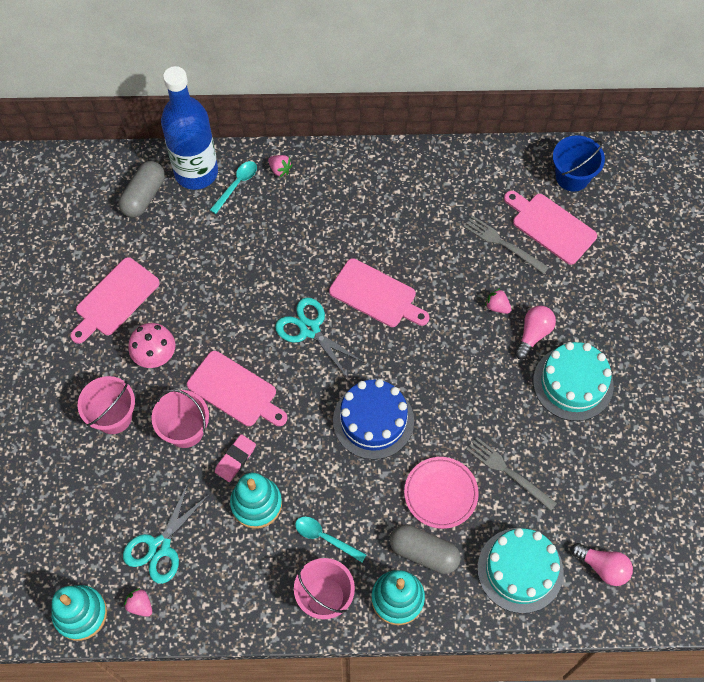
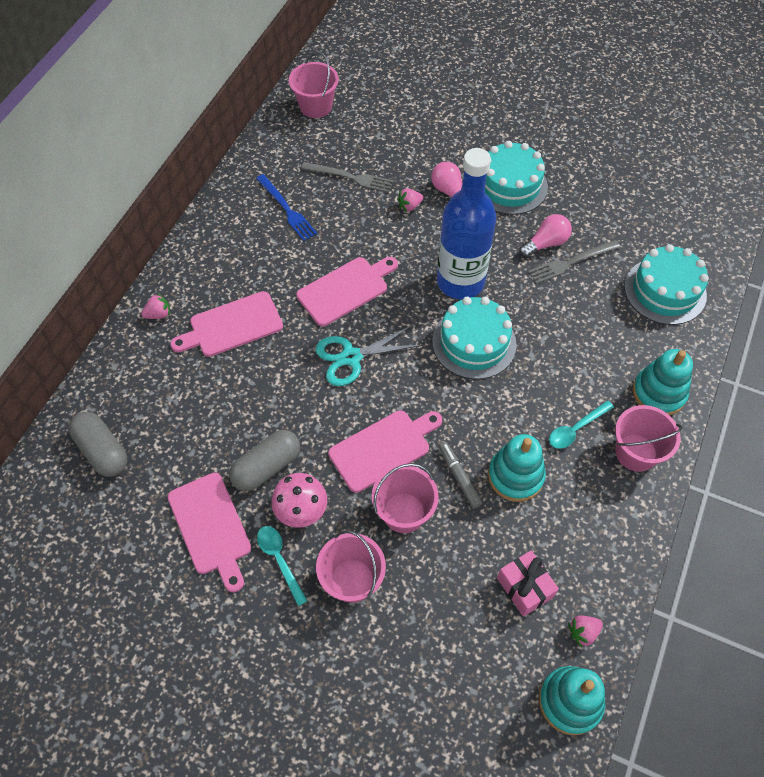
camera: 65 degrees left, 5 degrees down
(159, 547) = (524, 587): turquoise scissors -> pink gift
(196, 172) = (109, 389): blue bottle -> blue bottle (460, 282)
(235, 459) = (459, 477): pink eraser -> grey marker
(237, 185) = (149, 358): turquoise spoon -> turquoise spoon (279, 560)
(373, 420) = (474, 343): blue cake -> turquoise cake
(424, 552) = (622, 355): grey capsule -> grey capsule (267, 467)
(437, 210) = (287, 209): none -> blue fork
(440, 493) = (570, 319): pink plate -> none
(503, 244) = (350, 177): grey fork -> grey fork turned 135 degrees counterclockwise
(551, 227) = (354, 139): pink cutting board -> pink cutting board (232, 326)
(572, 177) = (316, 106): blue bucket -> pink bucket
(602, 567) = (683, 234): pink light bulb -> pink light bulb (545, 243)

